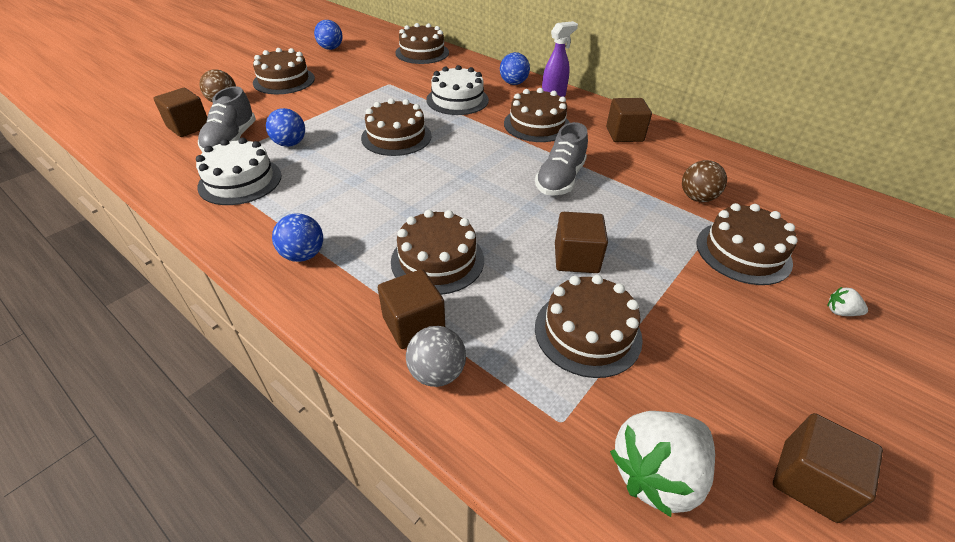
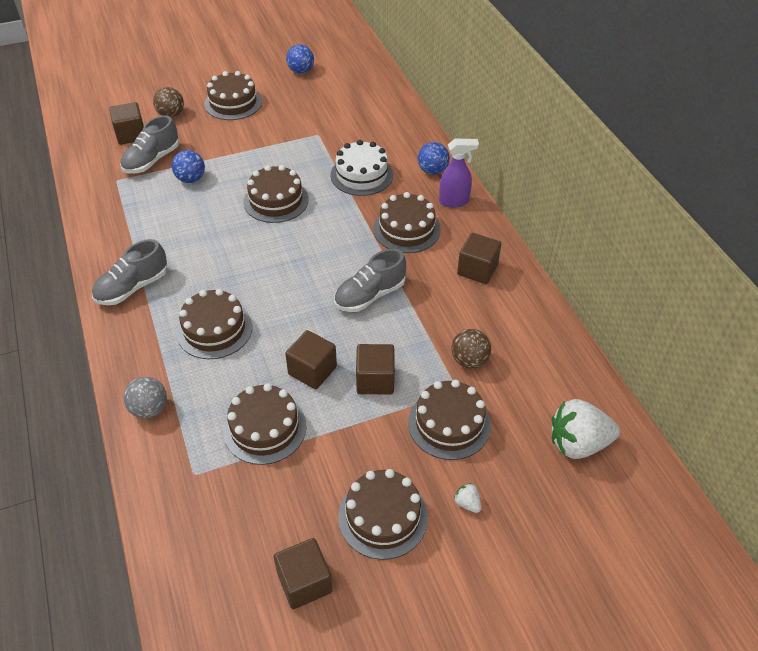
camera: 30 degrees right, 5 degrees up
(240, 181) = (134, 204): white cake -> none
(303, 255) = (132, 287): blue ball -> grey shoe
(414, 324) = (161, 370): brown cube -> brown cube (375, 380)
(422, 53) = (380, 102): brown cake -> brown cake (383, 516)
(656, 473) = (219, 529): white strawberry -> white strawberry (578, 443)

